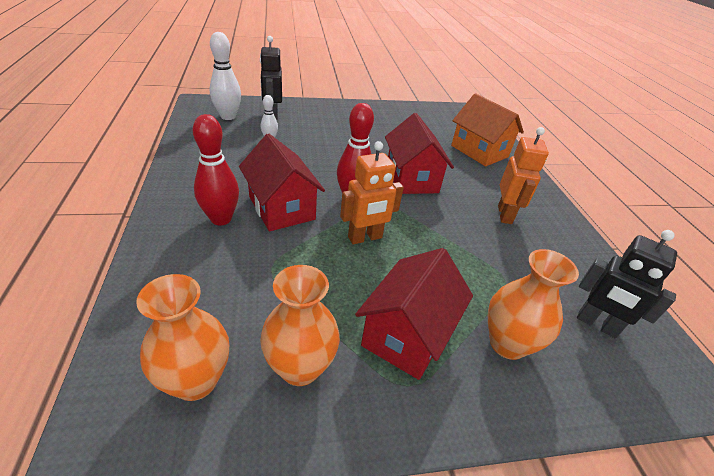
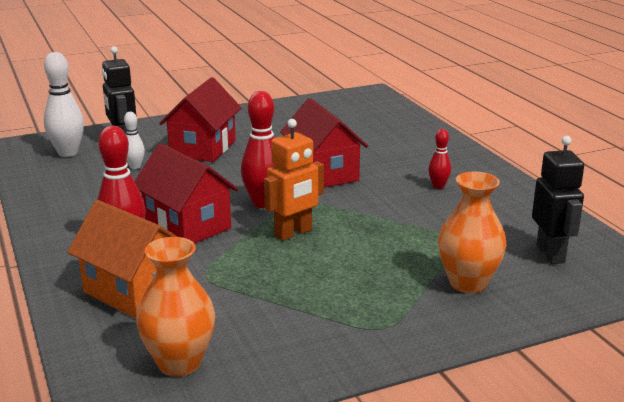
camera: 10 degrees left, 15 degrees down
(300, 367) = (275, 336): orange vase -> none
(407, 334) = (368, 295): red house -> red house (203, 148)
(479, 151) = (392, 133): orange house -> orange house (134, 292)
(505, 215) = (438, 186): orange robot -> red bowling pin
(596, 324) = (551, 254): black robot -> black robot turned 120 degrees counterclockwise

